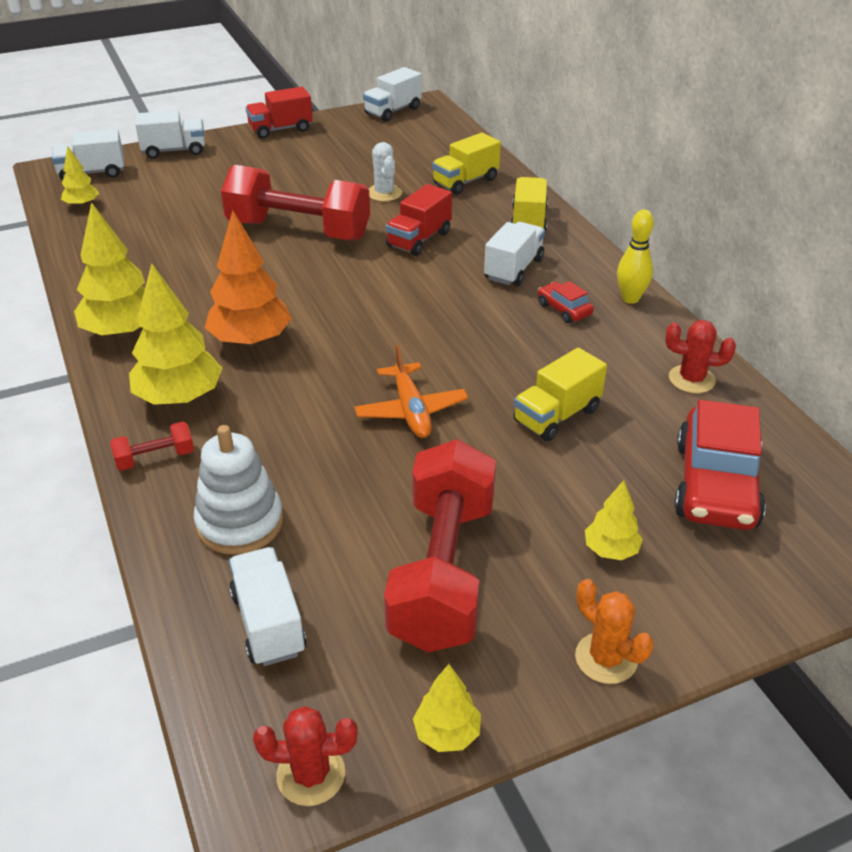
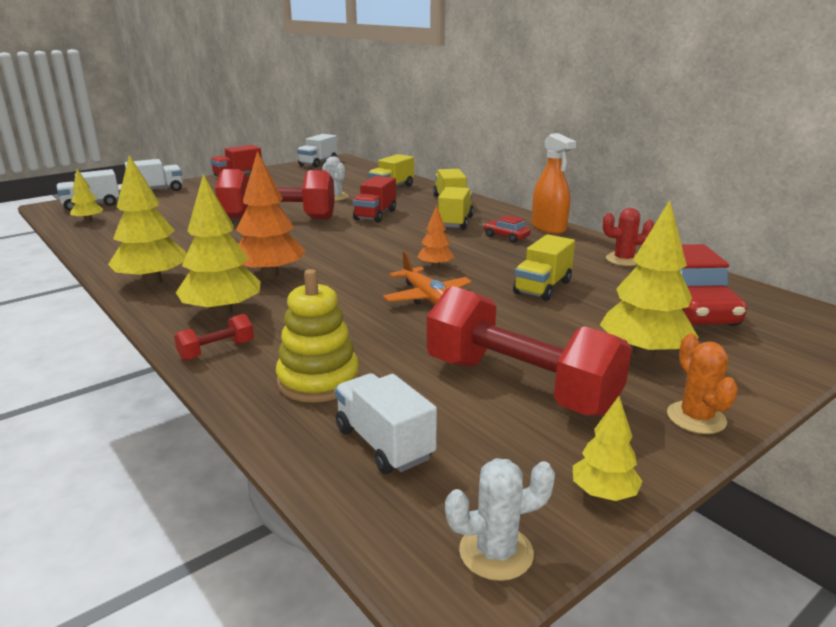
camera: 15 degrees left, 15 degrees down
(240, 523) = (318, 380): white stacking toy -> yellow stacking toy
(311, 774) = (496, 552): red cactus -> white cactus
(443, 572) = (520, 385): red dumbbell -> red dumbbell turned 45 degrees counterclockwise
(447, 355) = (435, 266): none -> orange tree
(513, 269) = (455, 222): white truck -> yellow truck
(606, 658) = (696, 418): orange cactus -> orange cactus turned 45 degrees clockwise
(611, 550) = (644, 353): yellow tree -> yellow tree, size x1.89
(630, 298) = (548, 228): yellow bowling pin -> orange spray bottle

